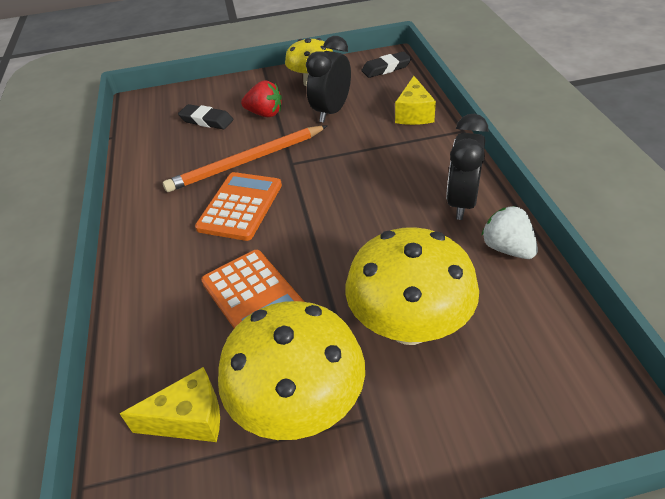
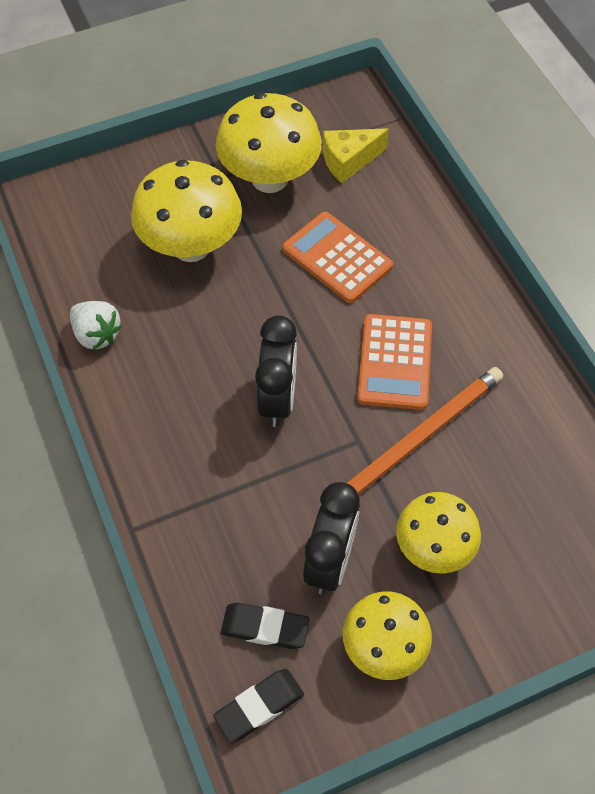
camera: 165 degrees right, 15 degrees up
(206, 120) = (518, 523): black eraser -> black eraser (265, 627)
(265, 114) = (433, 548): red strawberry -> yellow mushroom
(414, 114) = (202, 565): yellow cheese -> none
(461, 202) = (139, 392): black clock -> black clock (278, 399)

